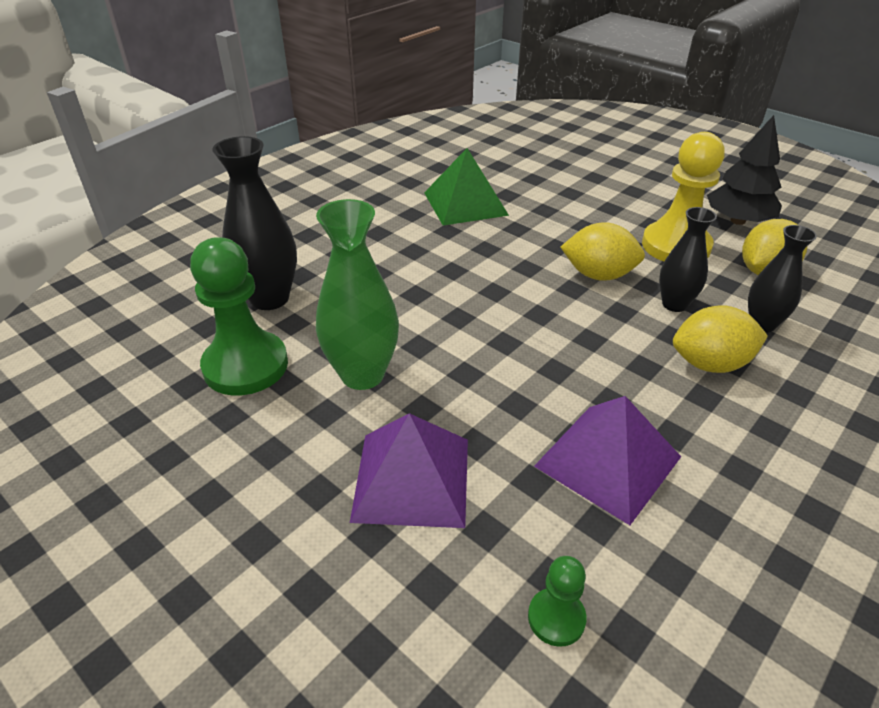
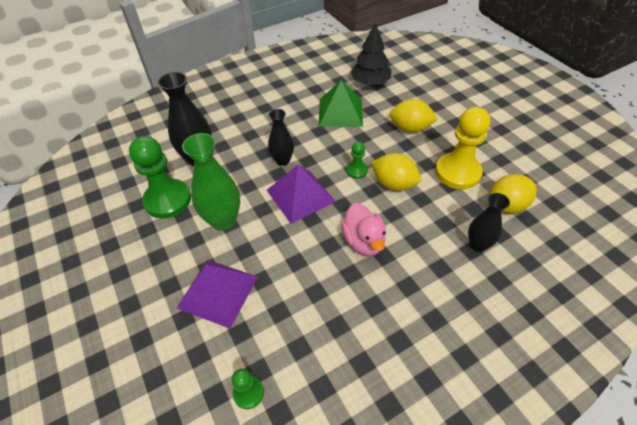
camera: 20 degrees right, 10 degrees up
(534, 269) = (356, 171): none -> green pawn
(603, 354) = (363, 241): none -> pink duck
(607, 461) = (326, 311): purple pyramid -> purple pyramid (300, 195)
(674, 304) = (429, 216): black vase -> black vase (282, 160)
(710, 364) = (425, 265): yellow lemon -> yellow lemon (410, 128)
(737, 221) = (514, 161): black tree -> black tree (370, 82)

